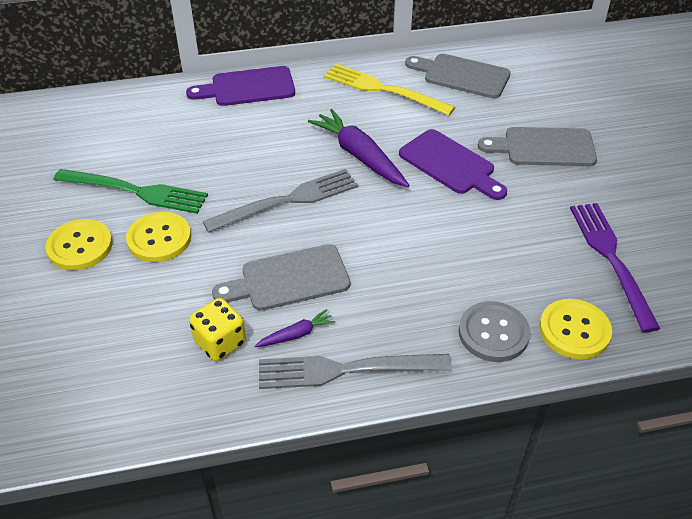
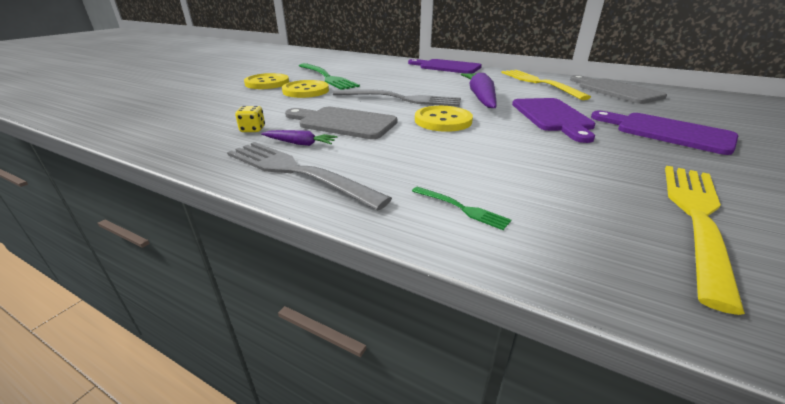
camera: 40 degrees right, 15 degrees down
(220, 342) = (253, 129): yellow dice -> yellow dice, size x0.60
(493, 333) = (462, 208): grey button -> green fork
(544, 147) = (667, 132): grey cutting board -> purple cutting board
(574, 330) = (573, 250): yellow button -> yellow button (443, 121)
(610, 258) = (696, 217): purple fork -> yellow fork

